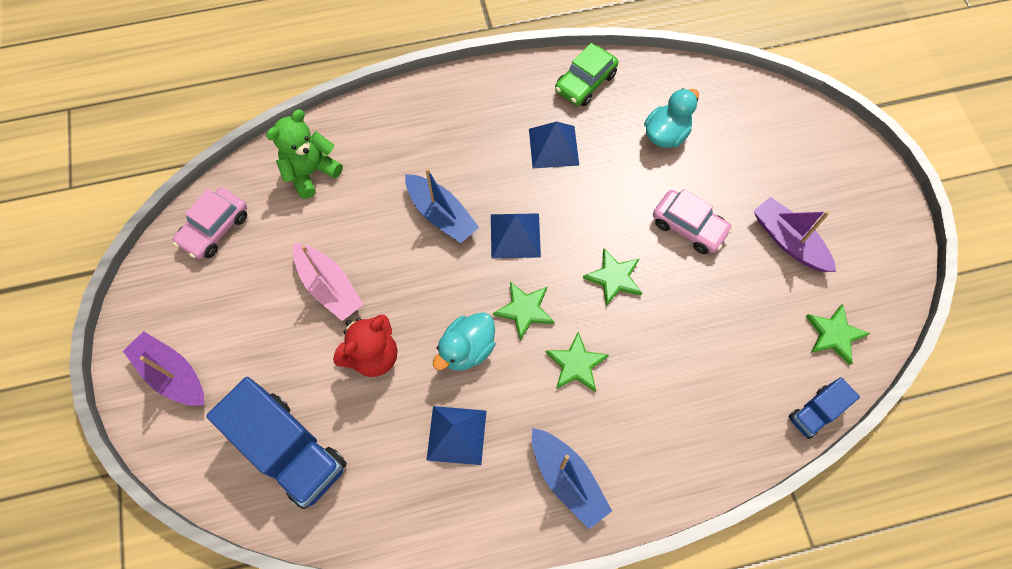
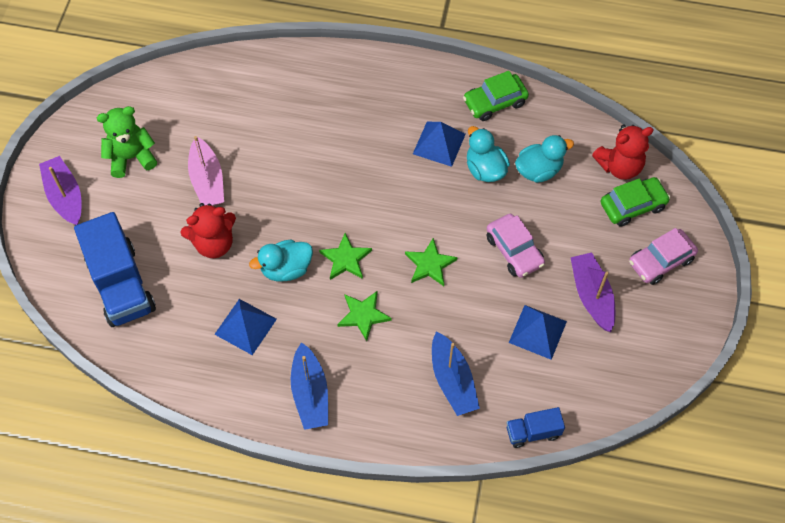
camera: 25 degrees right, 5 degrees down
(215, 229) = (145, 103): pink car -> pink car (660, 261)
(311, 172) = (237, 89): green teddy bear -> green teddy bear (131, 157)
(441, 215) = (320, 161): blue boat -> blue boat (452, 380)
(515, 235) = (369, 200): blue pyramid -> blue pyramid (537, 331)
(613, 154) = (485, 169): none -> turquoise duck
(739, 99) = (619, 166): none -> red teddy bear
(773, 133) = (632, 205): none -> green car
(834, 335) = (585, 382): green star -> none

